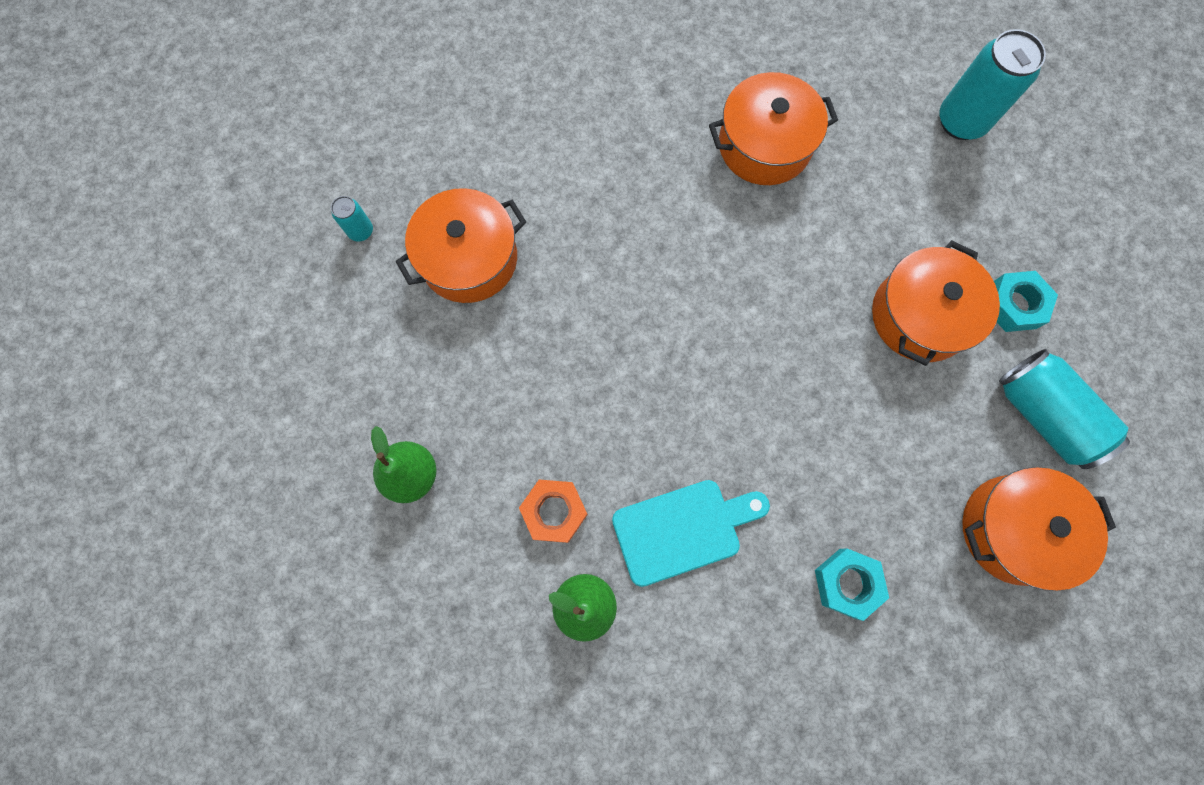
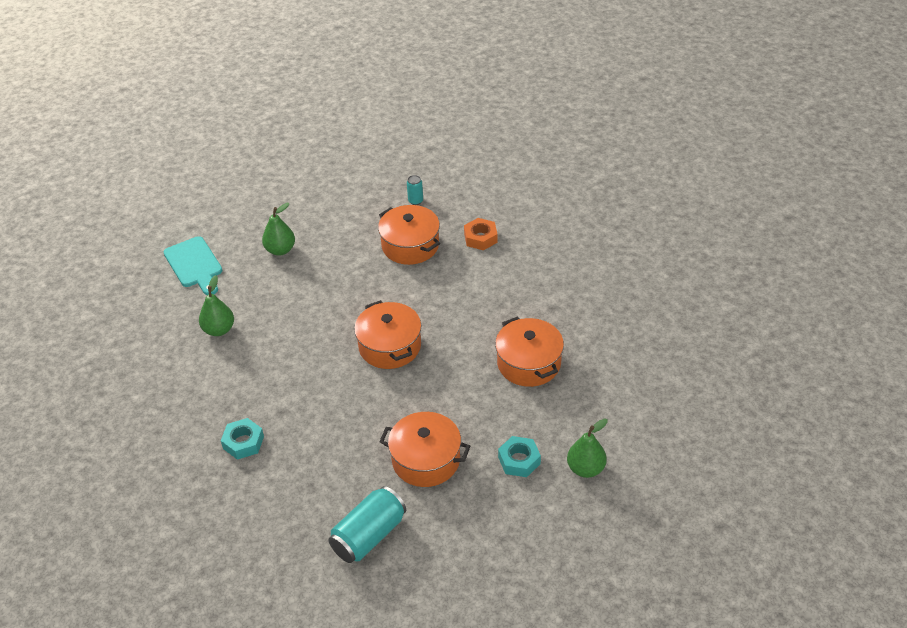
camera: 80 degrees right, 30 degrees down
(554, 512) = (268, 308): orange nut -> orange nut (480, 238)
(683, 529) = (266, 363): turquoise cutting board -> turquoise cutting board (194, 265)
(961, 121) = (585, 468): turquoise can -> green pear
(1013, 529) = (287, 525): orange pot -> orange pot (390, 346)
(1014, 305) = (447, 512): turquoise nut -> turquoise nut (519, 460)

